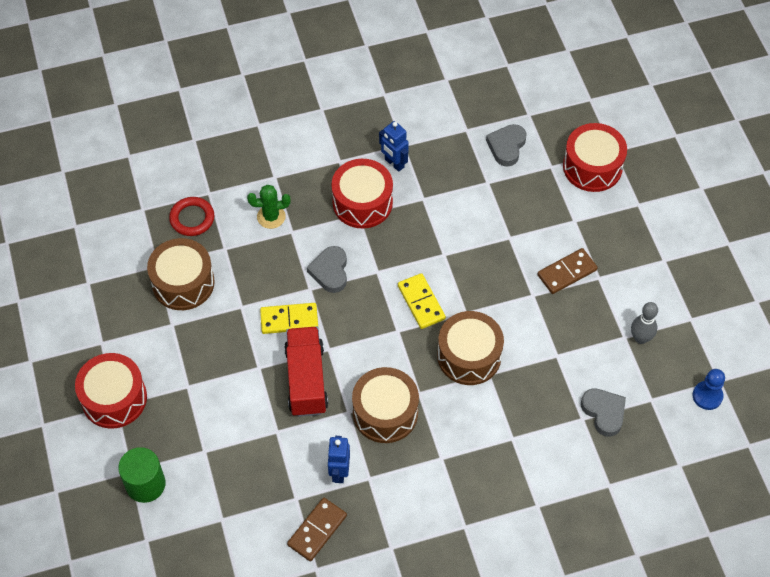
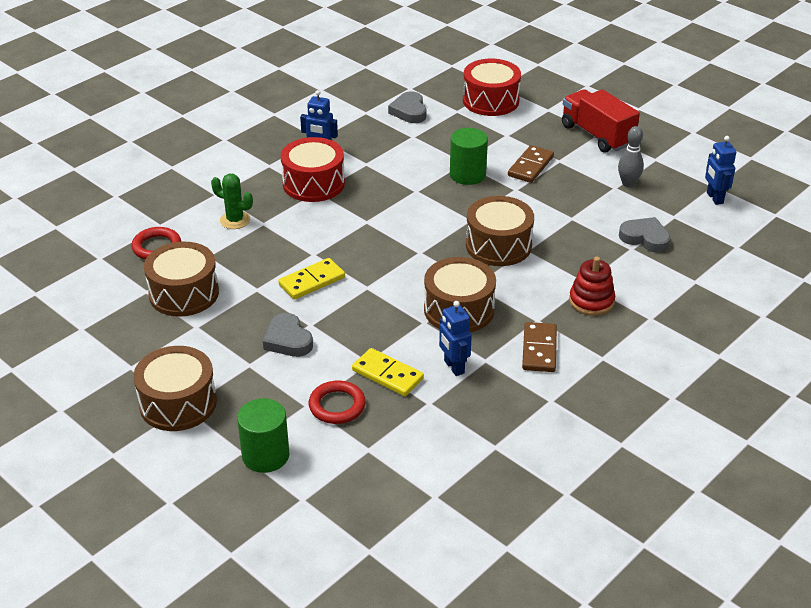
camera: 30 degrees left, 20 degrees down
(114, 398) = (178, 403): red drum -> brown drum
(226, 463) = (337, 405): none -> red ring
(271, 217) = (235, 220): green cactus -> green cactus turned 60 degrees clockwise
(306, 380) = (364, 315): red truck -> red truck (597, 135)
(317, 530) = (470, 417): brown domino -> brown domino (539, 349)
(330, 271) = (323, 236): grey heart -> grey heart (288, 340)
(421, 302) = (424, 227): yellow domino -> yellow domino (387, 374)
(501, 461) = (591, 301): none -> red stacking toy
(502, 256) = (467, 175): none -> green cylinder
(707, 396) = (714, 198): blue pawn -> blue robot

